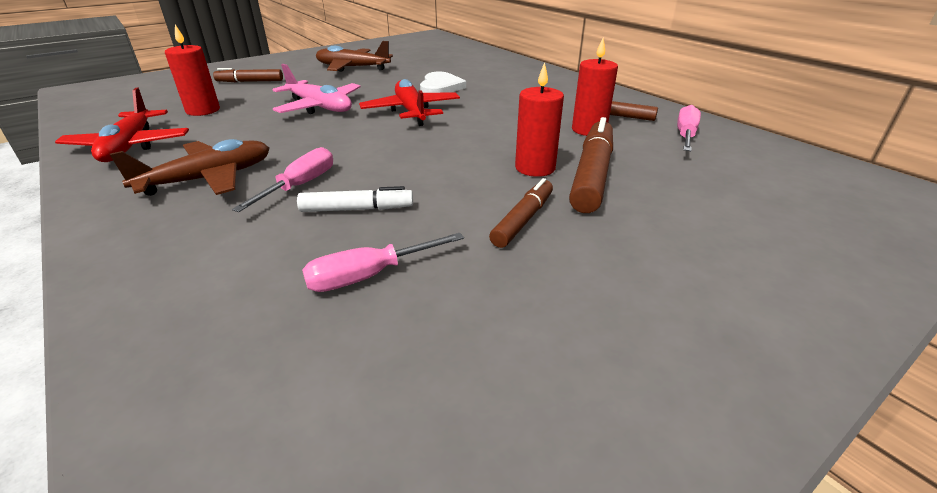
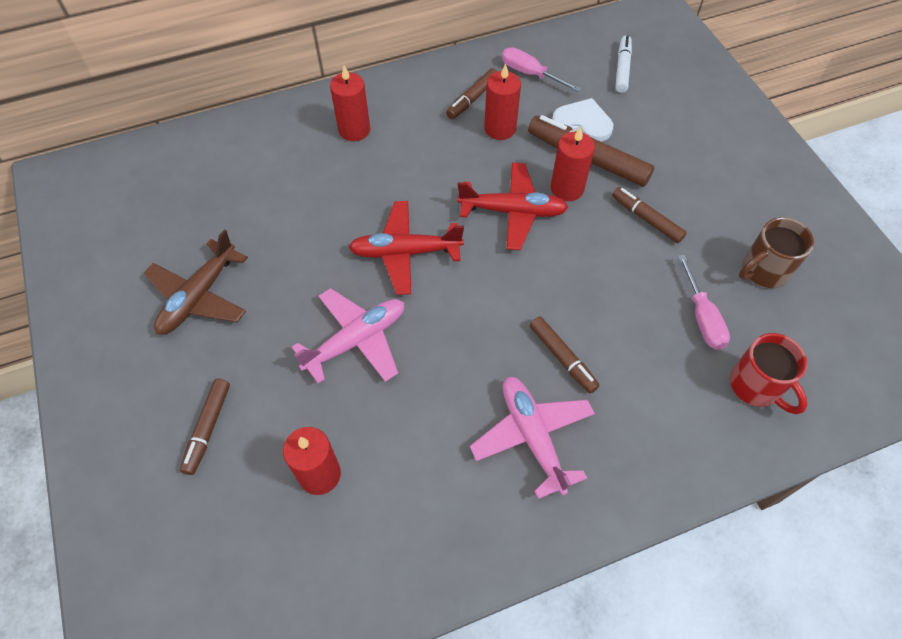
camera: 75 degrees left, 25 degrees up
(130, 146) = (424, 536): red plane -> red plane (513, 212)
(208, 179) = (532, 437): brown plane -> pink plane
(241, 338) = (756, 386): none -> red mug
(301, 185) = (562, 358): pink screwdriver -> brown marker
(357, 209) = (613, 318): white marker -> white marker (622, 68)
(440, 87) = (330, 212): white heart -> white heart (583, 123)
(480, 338) = (763, 271): none -> brown mug
(530, 84) = (354, 130): none -> red candle

